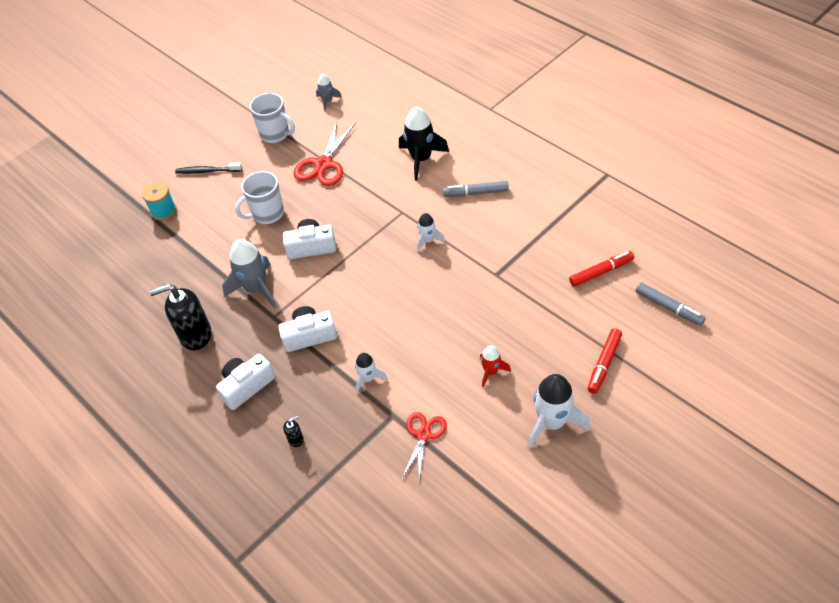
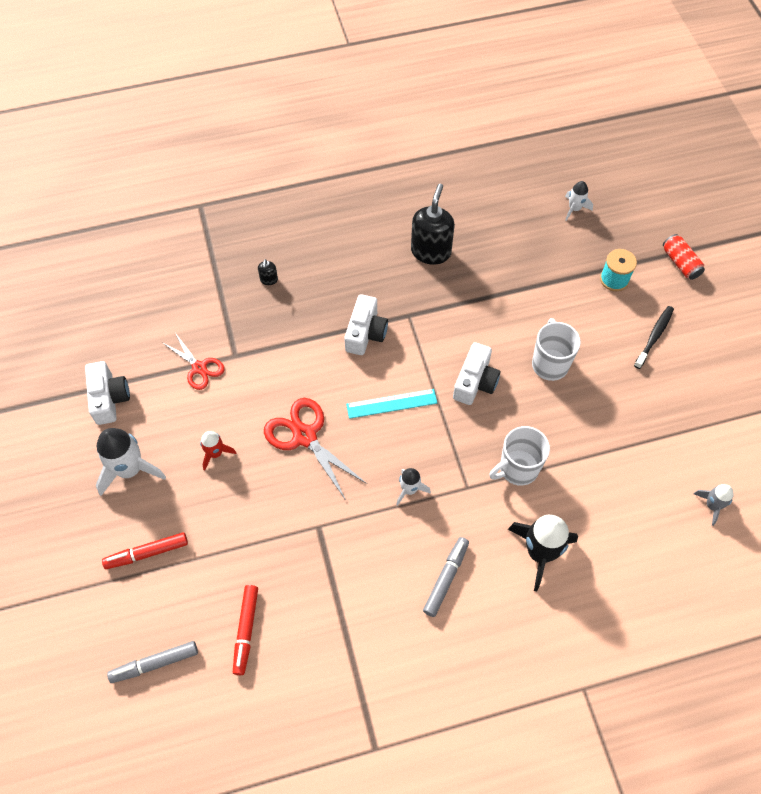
camera: 115 degrees right, 10 degrees up
(127, 182) = (680, 263): none -> red can
(246, 386) = (347, 267): white camera -> white camera (109, 398)
(256, 289) = (452, 315): grey rocket -> none
(275, 134) = (679, 424): white mug -> white mug (517, 469)
(324, 164) = (595, 449): red scissors -> red scissors (305, 436)
(364, 285) = (391, 403): none -> turquoise ruler
(368, 378) = (285, 355): white rocket -> white rocket (574, 209)
(604, 364) = (147, 553): red marker -> red marker turned 75 degrees counterclockwise

